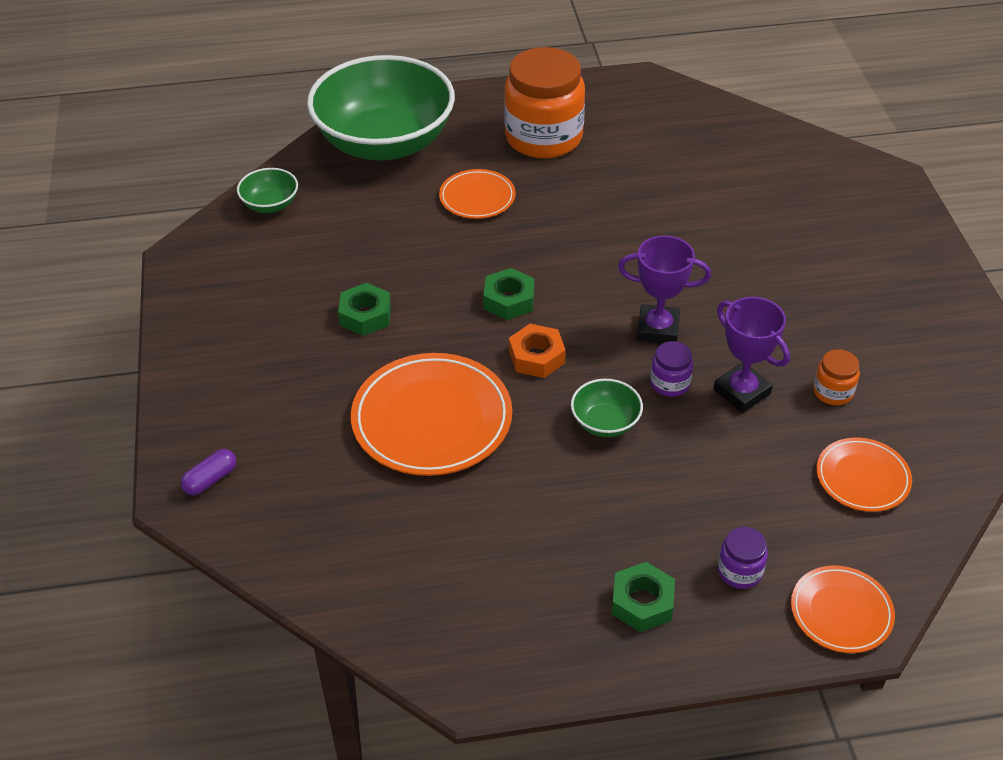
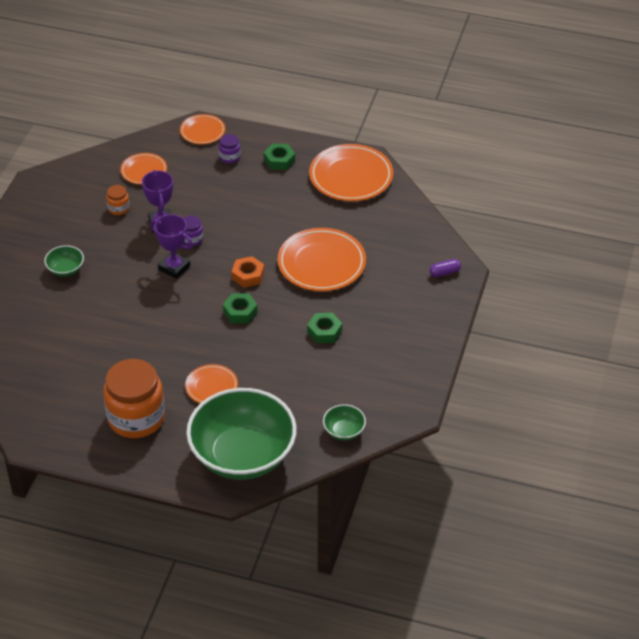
camera: 155 degrees left, 0 degrees up
(479, 621) = (351, 176): none -> orange plate
(605, 422) = (238, 232): green bowl -> green bowl (65, 269)

